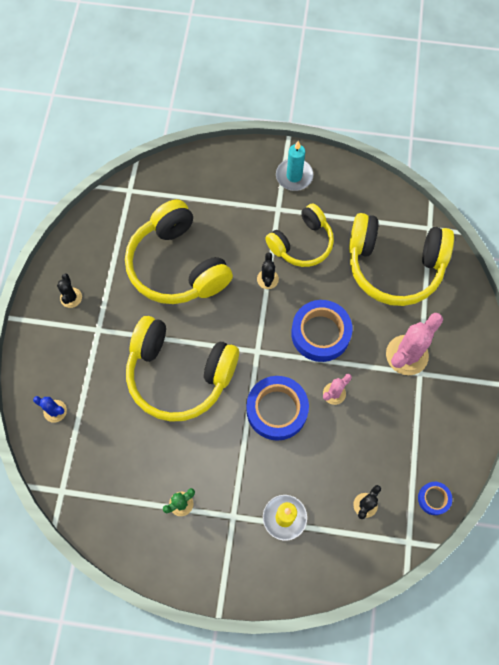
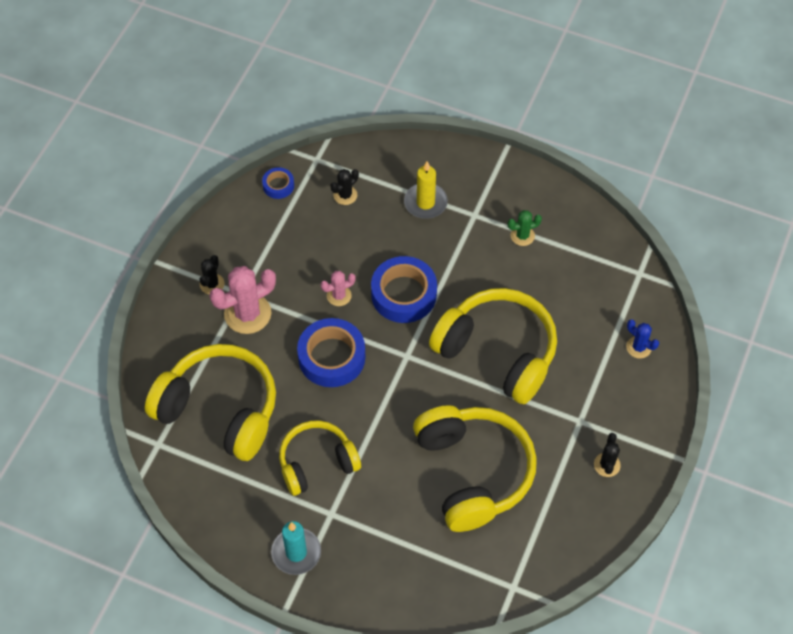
camera: 165 degrees left, 10 degrees down
(267, 279) = (371, 430): black cactus -> black cactus (212, 284)

